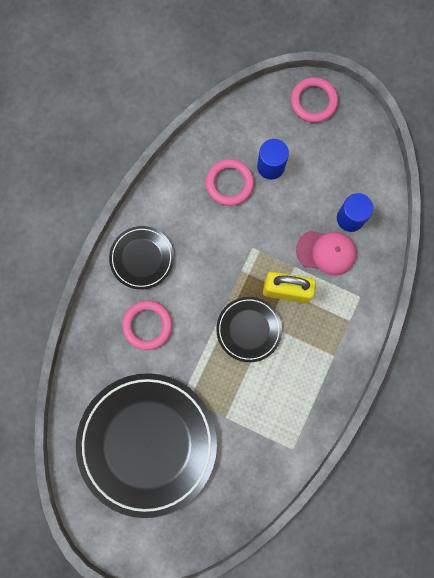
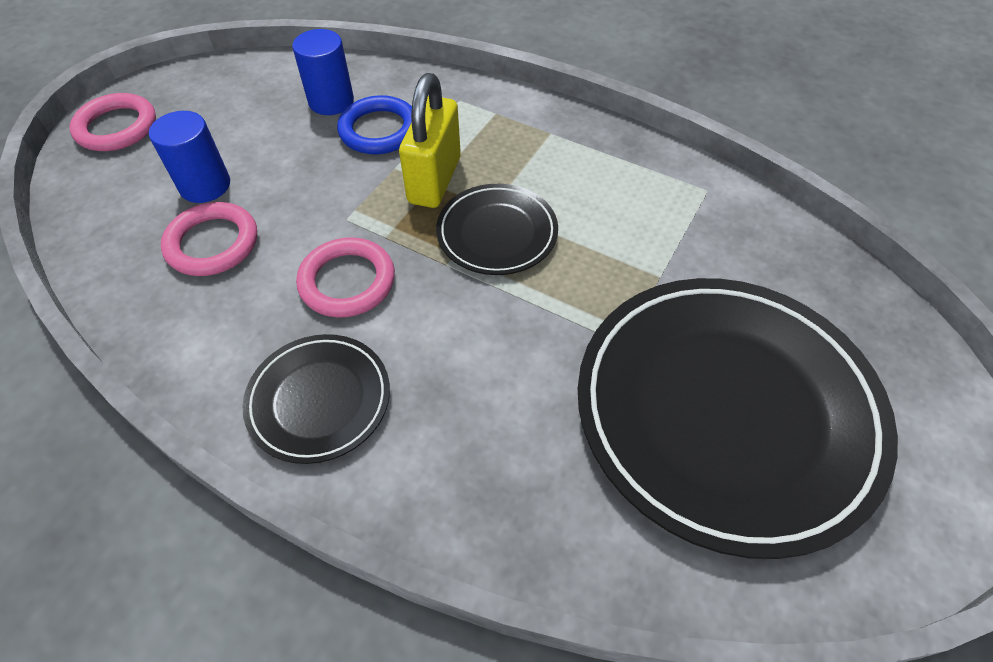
camera: 85 degrees left, 25 degrees down
(147, 325) = (470, 397): pink ring -> pink ring (347, 281)
(326, 252) = (379, 130): pink cap -> blue ring

